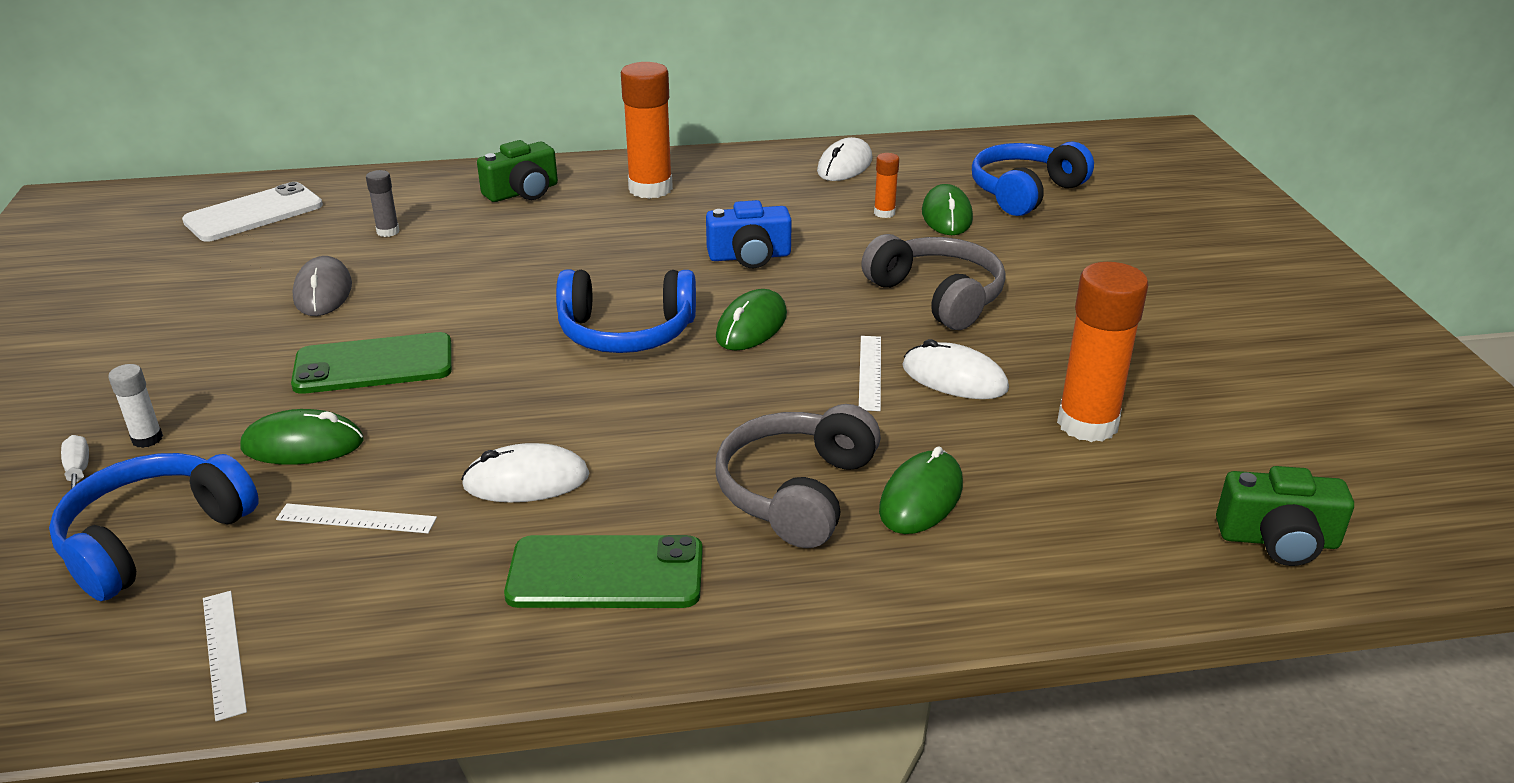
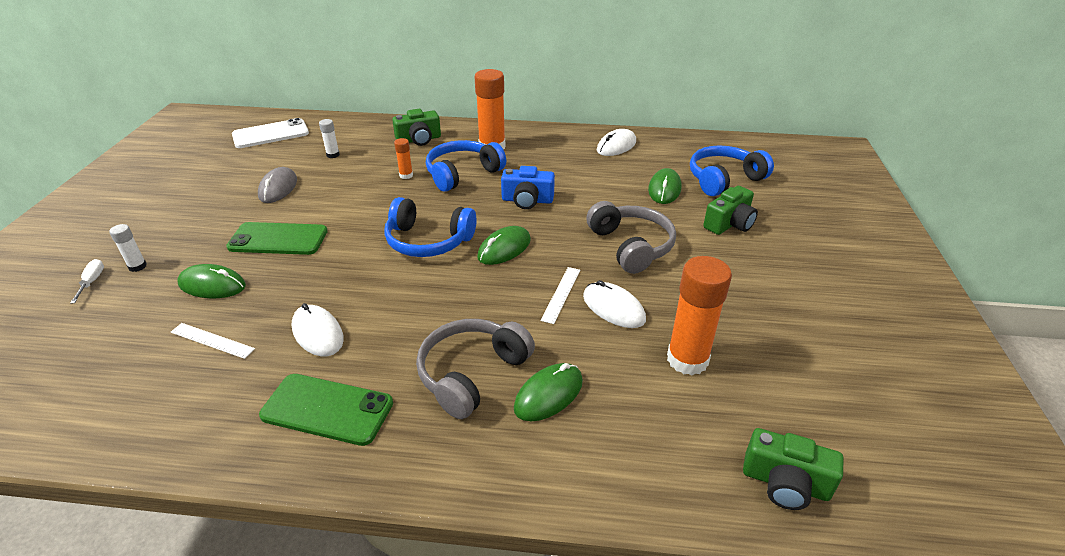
camera: 15 degrees right, 5 degrees up
(154, 538) = (103, 331): blue headphones -> blue headphones (462, 173)
(223, 653) = (93, 416): white ruler -> none
(388, 232) = (333, 155): grey glue stick -> white glue stick
(526, 481) = (317, 333): white mouse -> white mouse turned 45 degrees clockwise
(884, 213) = (625, 182): orange glue stick -> orange glue stick (406, 175)
(1061, 248) = (729, 224): none -> green camera

